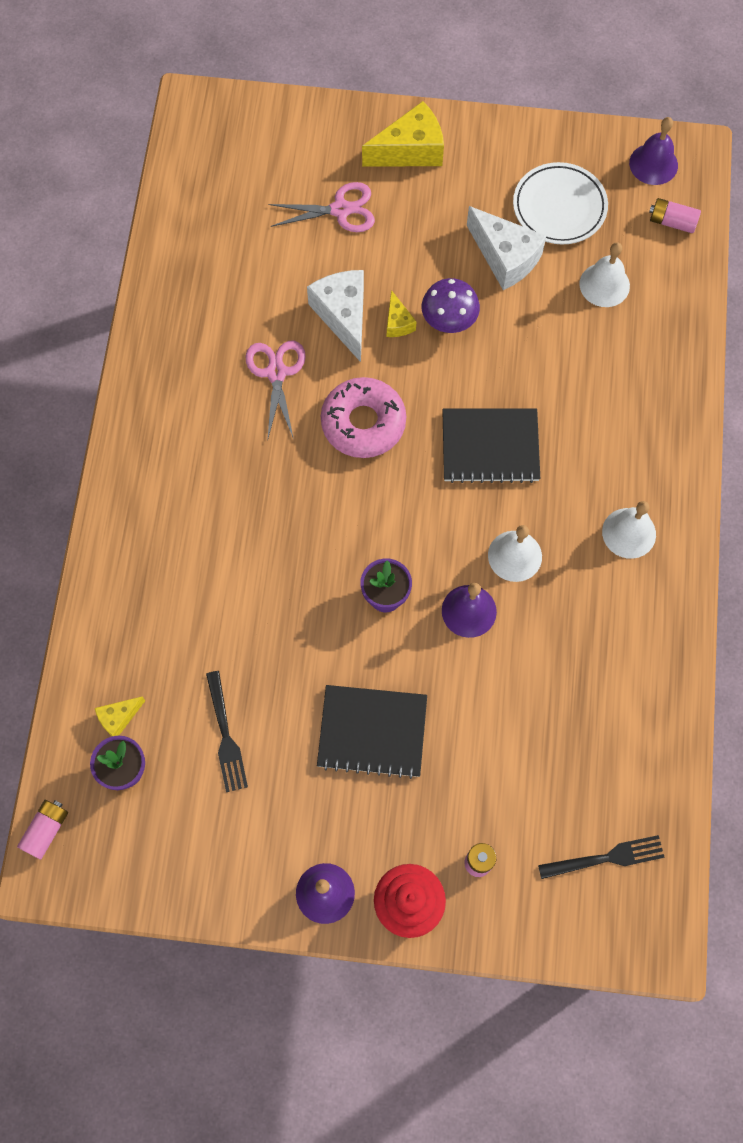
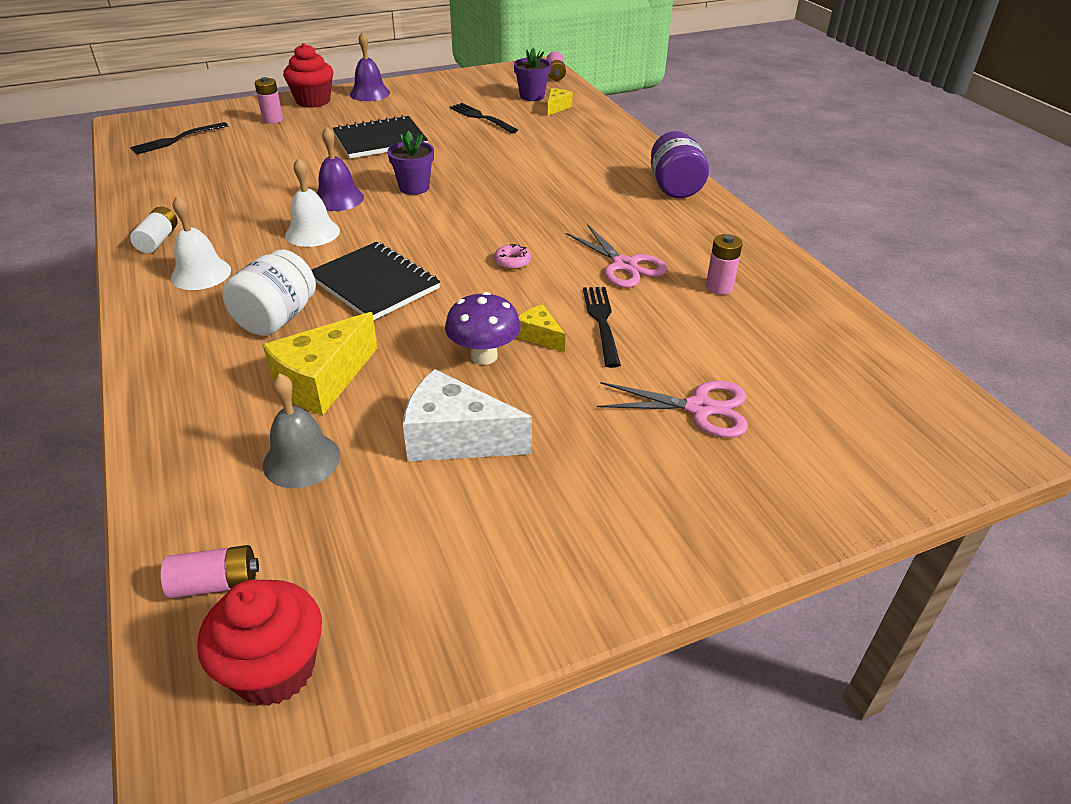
camera: 150 degrees right, 30 degrees down
(135, 468) = (675, 187): none -> purple jar
(225, 311) = (719, 287): none -> pink battery
(340, 210) = (699, 408): pink scissors -> pink scissors turned 135 degrees counterclockwise
(343, 316) = (601, 322): white cheese -> black fork
(363, 423) = (512, 262): pink donut -> pink donut, size x0.40
(410, 150) = (679, 512): yellow cheese -> yellow cheese (323, 381)
(490, 447) = (375, 284): black notebook -> black notebook turned 75 degrees clockwise
(559, 207) = (412, 529): white plate -> none
(582, 437) = (276, 319): none -> white jar
(604, 285) = (301, 460): white bell -> grey bell
(653, 164) = (274, 669): purple bell -> red cupcake
(658, 612) = (158, 240): none -> white battery

